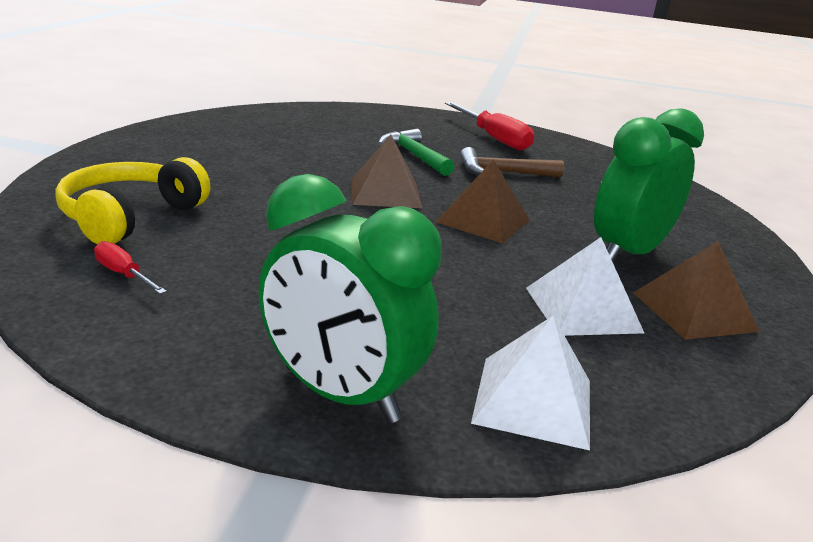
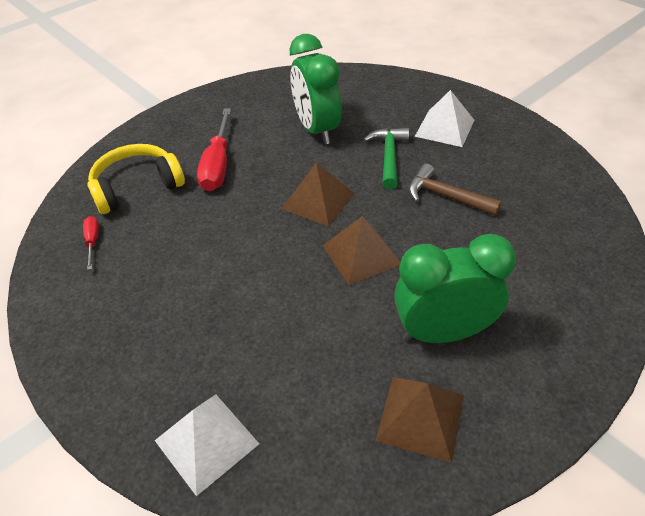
camera: 40 degrees right, 20 degrees up
(340, 394) = (112, 384): green clock -> green clock (317, 130)
(493, 138) = (491, 144): red screwdriver -> red screwdriver (218, 165)
(582, 309) = (331, 378): white pyramid -> white pyramid (444, 128)

